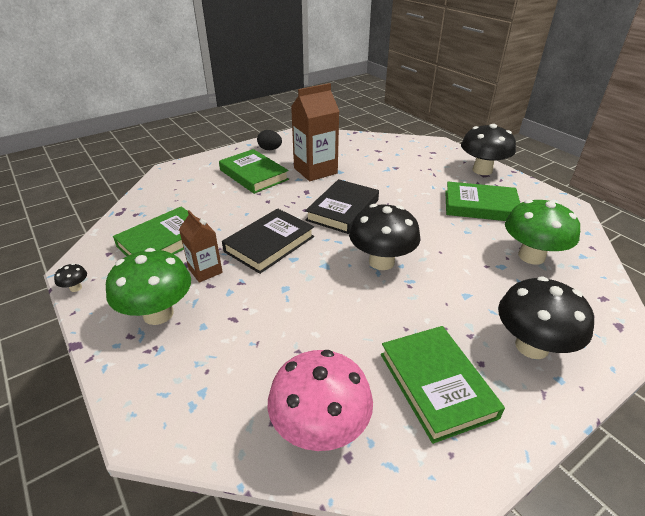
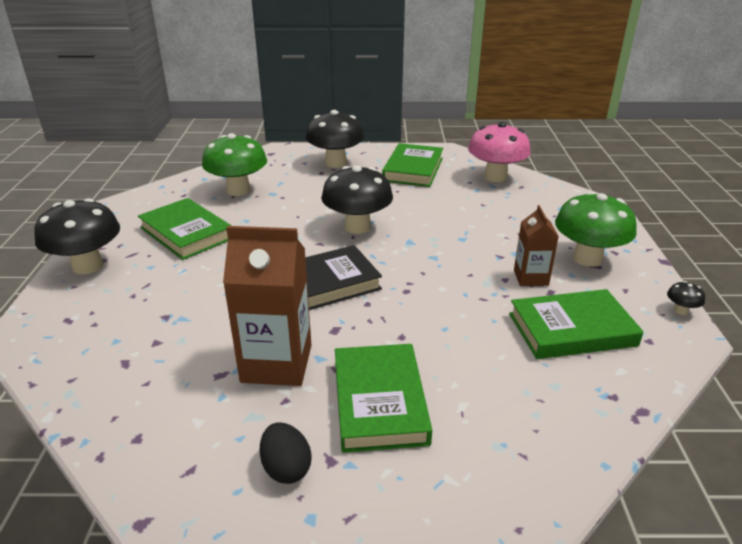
camera: 145 degrees left, 5 degrees down
(269, 244) = (446, 279): black book -> none

